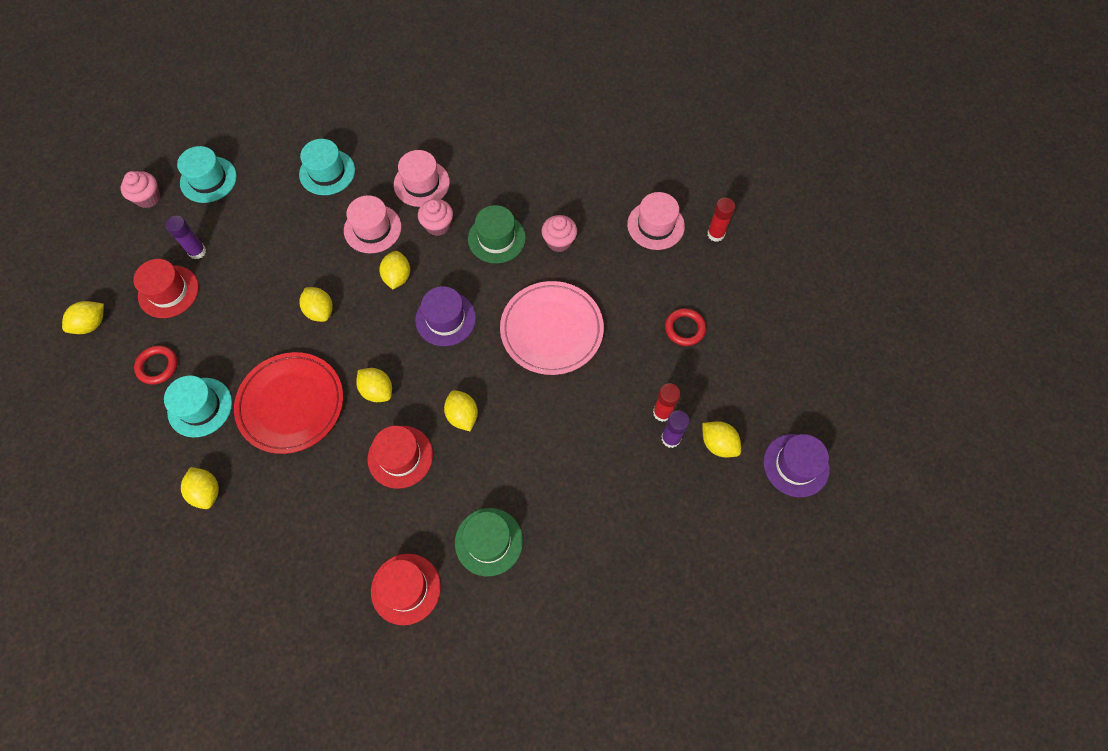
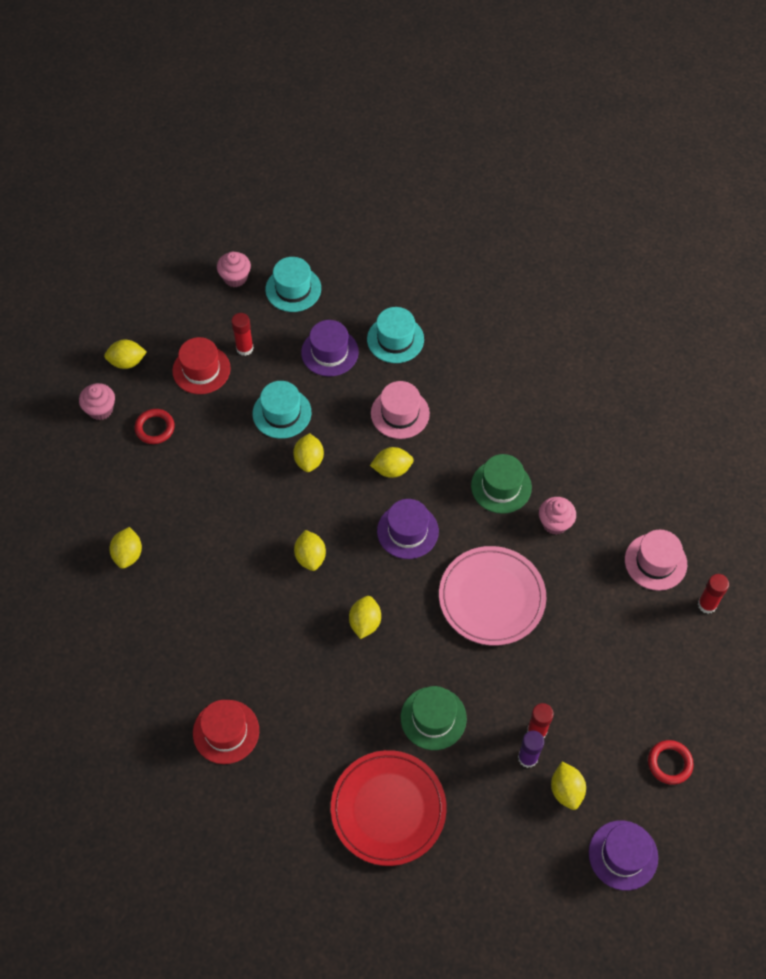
camera: 35 degrees right, 5 degrees down
(197, 251) = (244, 348): purple glue stick -> red glue stick
(200, 407) = (165, 482): turquoise hat -> turquoise hat (282, 413)
(277, 213) = (329, 352): none -> purple hat
(291, 404) = (235, 524): red plate -> red plate (388, 809)
(397, 277) = (392, 469): yellow lemon -> yellow lemon turned 45 degrees clockwise
(400, 456) = (292, 623): red hat -> none
(421, 183) = (469, 397): pink hat -> none
(438, 225) = (457, 444): pink cupcake -> pink cupcake (100, 409)
(488, 541) = (315, 739): green hat -> green hat (433, 718)
(684, 328) = (612, 671): red ring -> red ring (669, 763)

